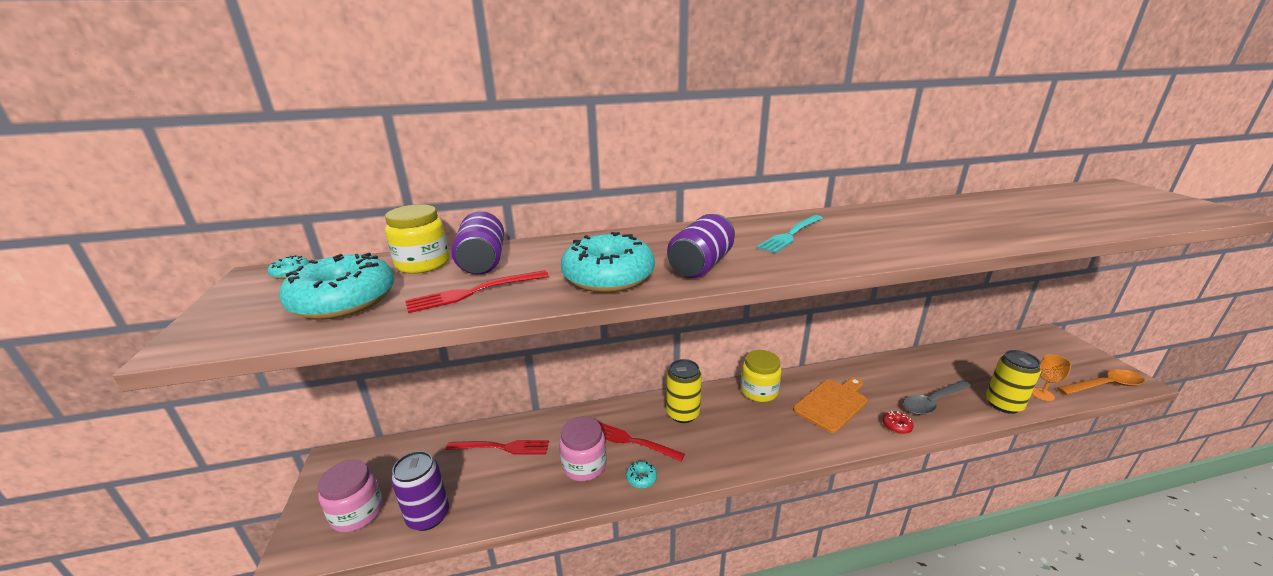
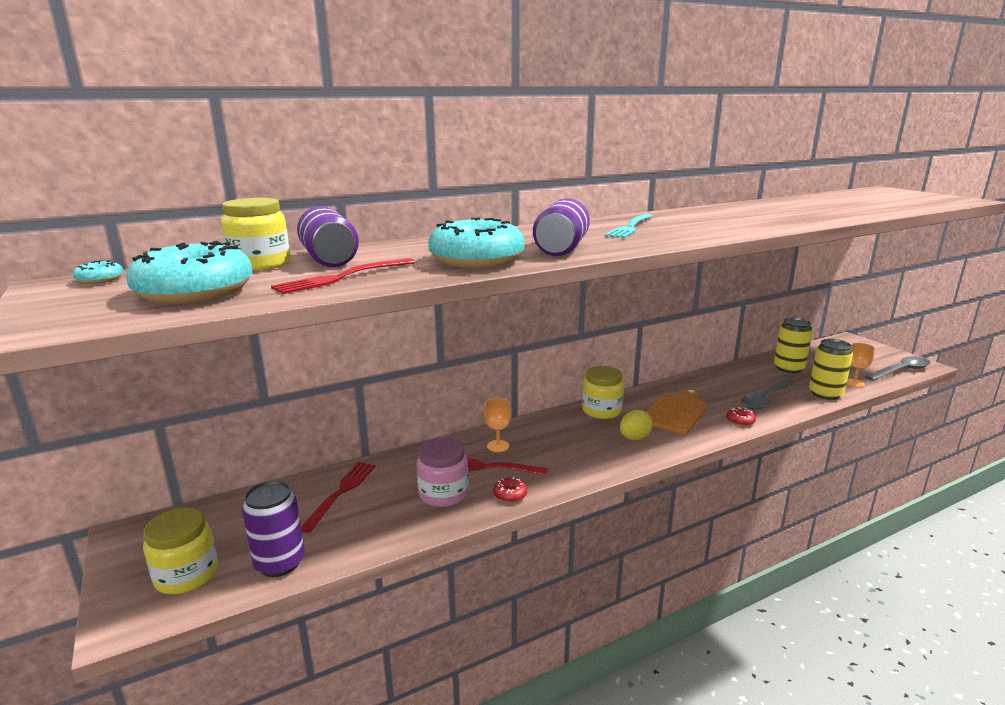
camera: 15 degrees left, 5 degrees down
(357, 513) = (186, 575): pink jar -> yellow jar
(502, 447) = (341, 492): red fork -> red fork turned 60 degrees counterclockwise
(641, 478) = (510, 495): turquoise donut -> red donut
(649, 418) = (498, 446): none -> orange goblet
(683, 414) = (531, 438): yellow can -> yellow can (788, 368)
(780, 430) = (634, 438): none -> yellow egg
(1104, 385) = (901, 371): orange spoon -> grey spoon

